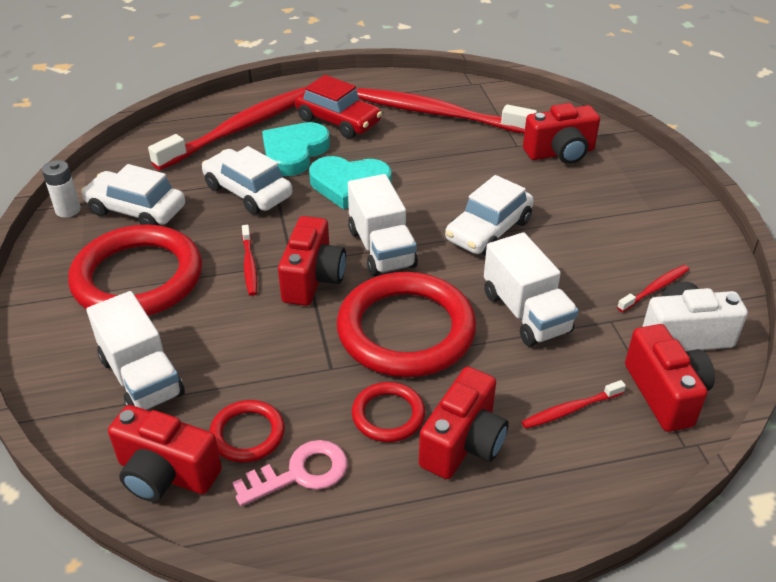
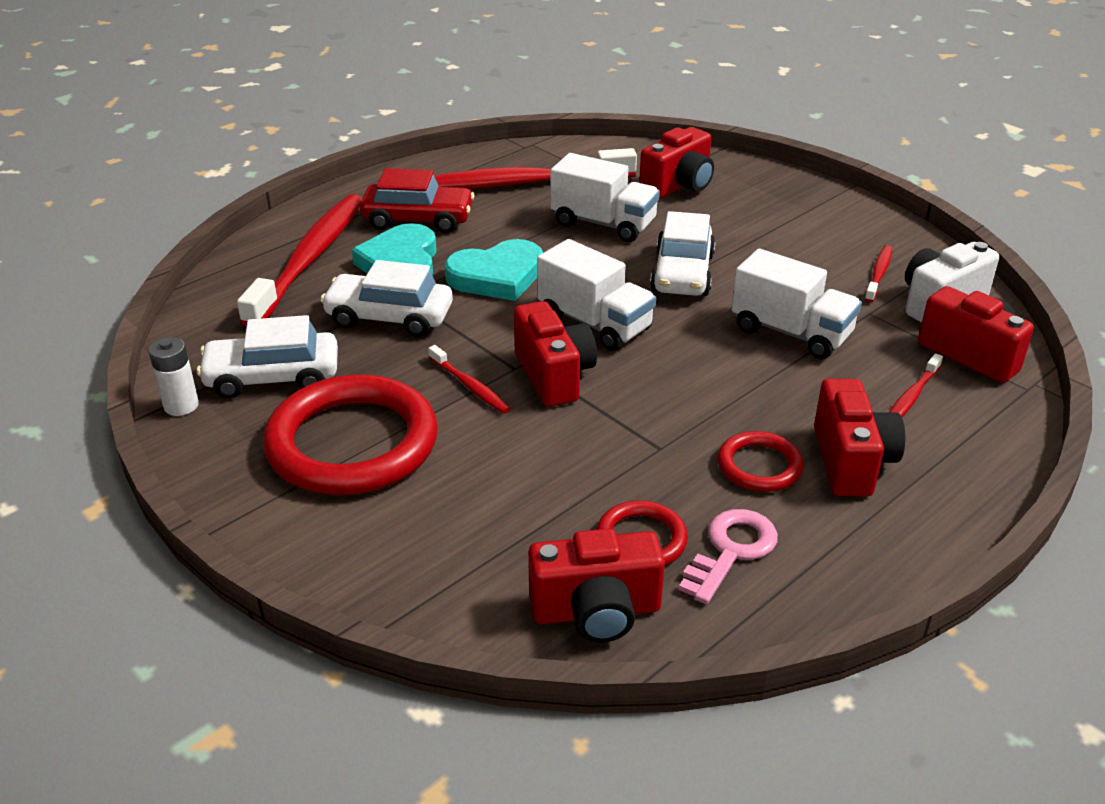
camera: 30 degrees left, 5 degrees down
(141, 377) = (467, 535): white truck -> white truck (603, 224)
(406, 330) = (697, 387): red ring -> none

